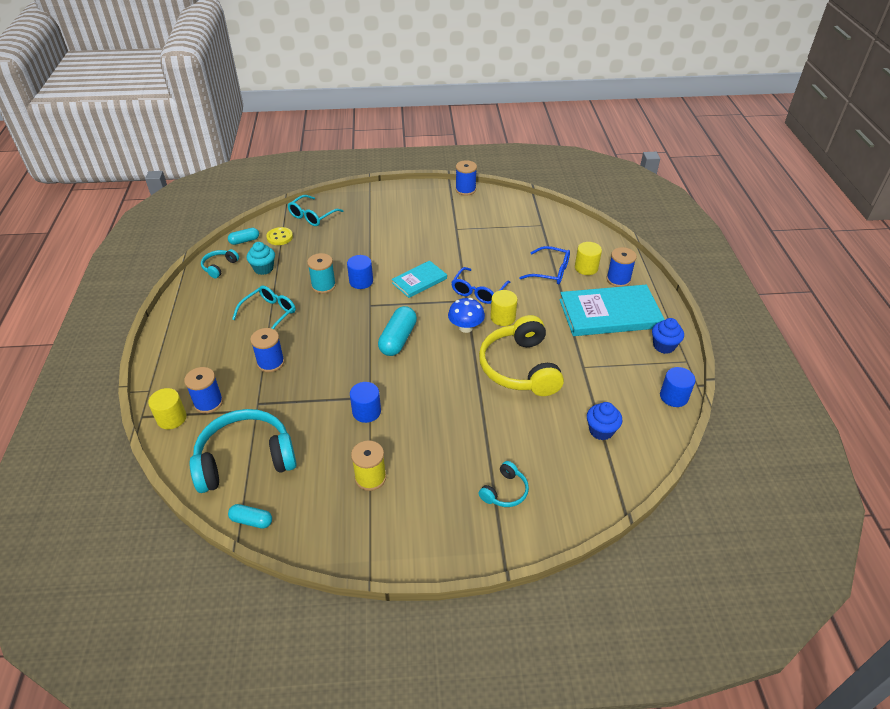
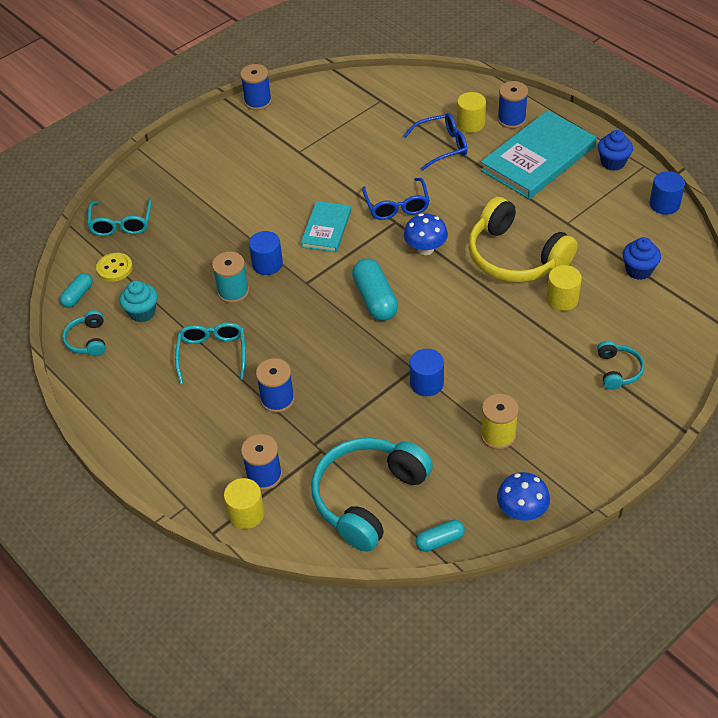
camera: 35 degrees left, 5 degrees up
(324, 542) = (522, 511): none -> blue mushroom
(503, 317) = (448, 218): yellow cylinder -> yellow cylinder (562, 299)

